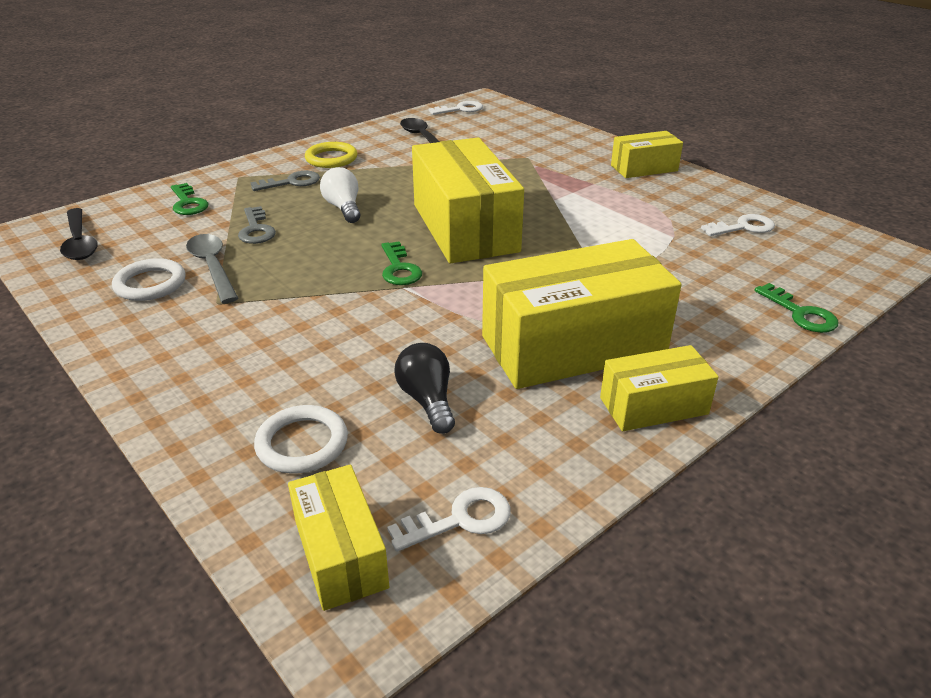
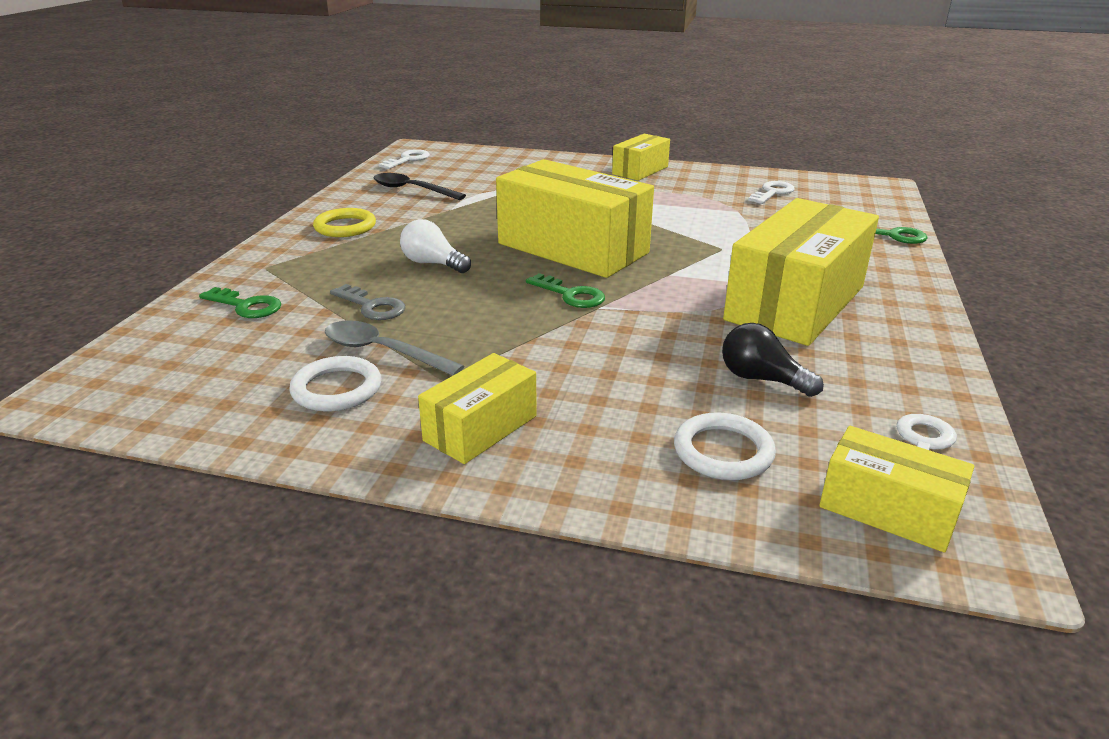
camera: 35 degrees left, 5 degrees down
(79, 242) = (168, 381): black spoon -> none
(291, 182) = (337, 257): grey key -> none
(653, 406) = (907, 321): yellow box -> yellow box (480, 428)

